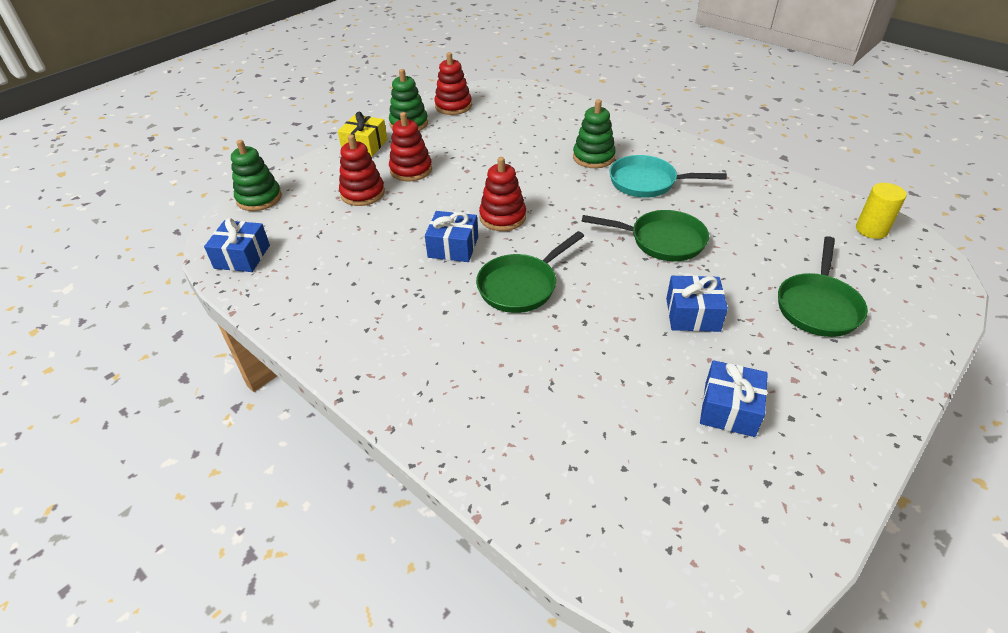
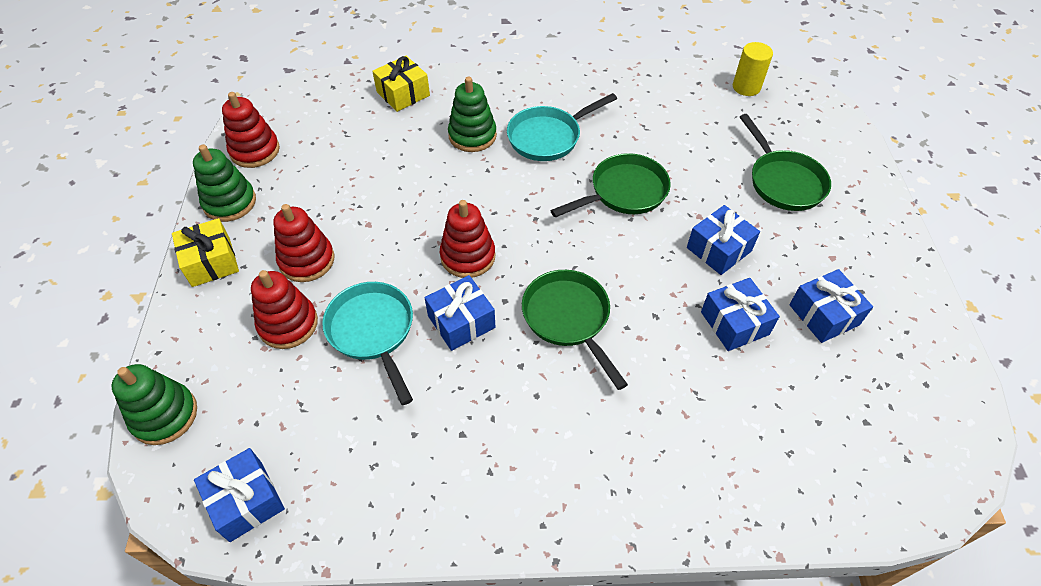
camera: 45 degrees left, 10 degrees up
(399, 222) = (373, 331): none -> turquoise pan
(521, 286) = (568, 318): green pan -> green pan turned 150 degrees clockwise
(577, 116) = (403, 94): none -> yellow gift
(641, 364) = (734, 323): none -> blue gift

